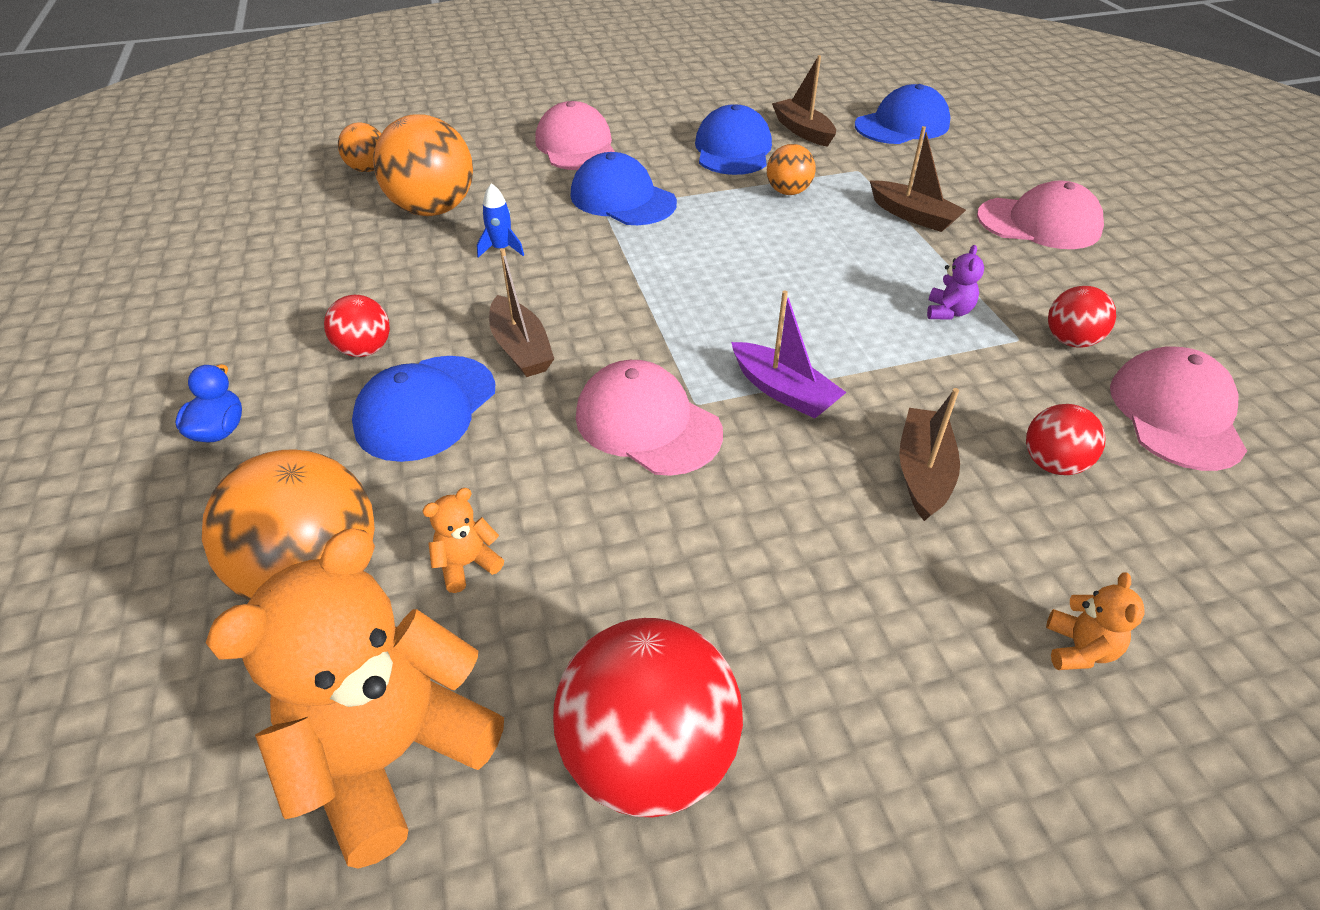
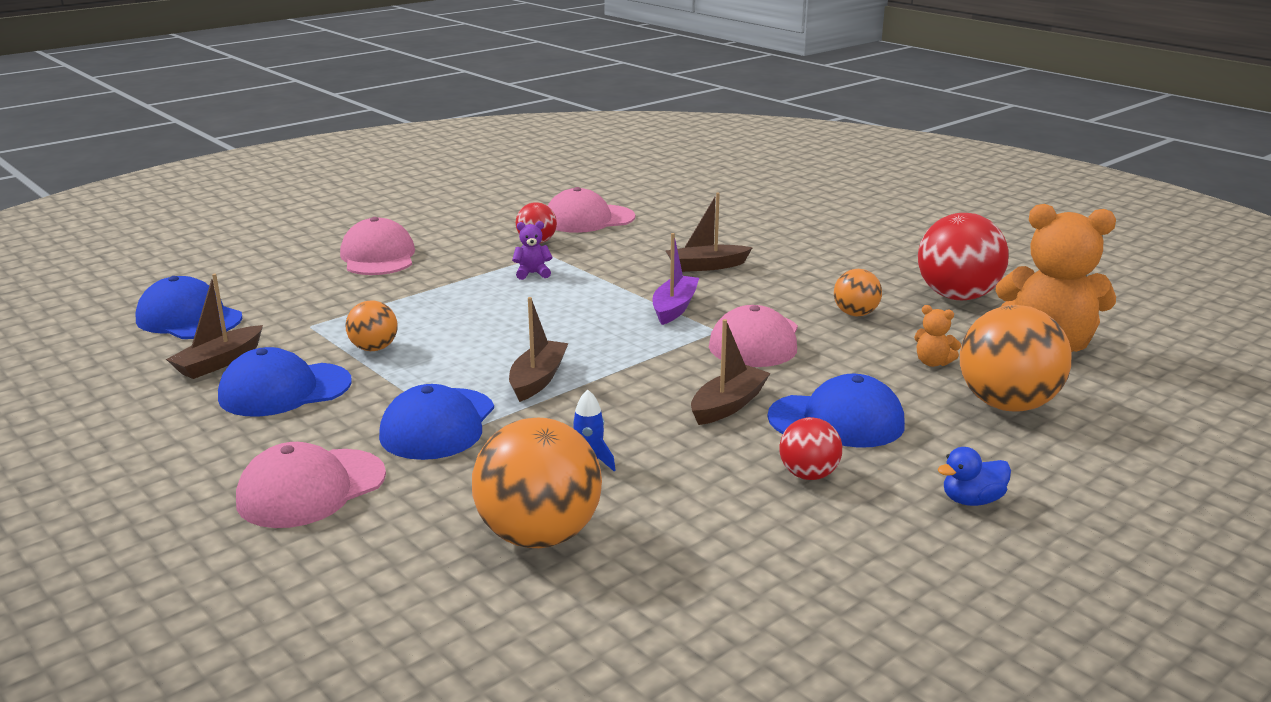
camera: 115 degrees left, 20 degrees down
(368, 169) = (463, 639): orange ball -> orange ball (855, 314)
(913, 216) = (391, 296): brown boat -> brown boat (538, 379)
(1052, 464) = (663, 241): red ball -> none
(1079, 649) = (783, 232): orange teddy bear -> none

